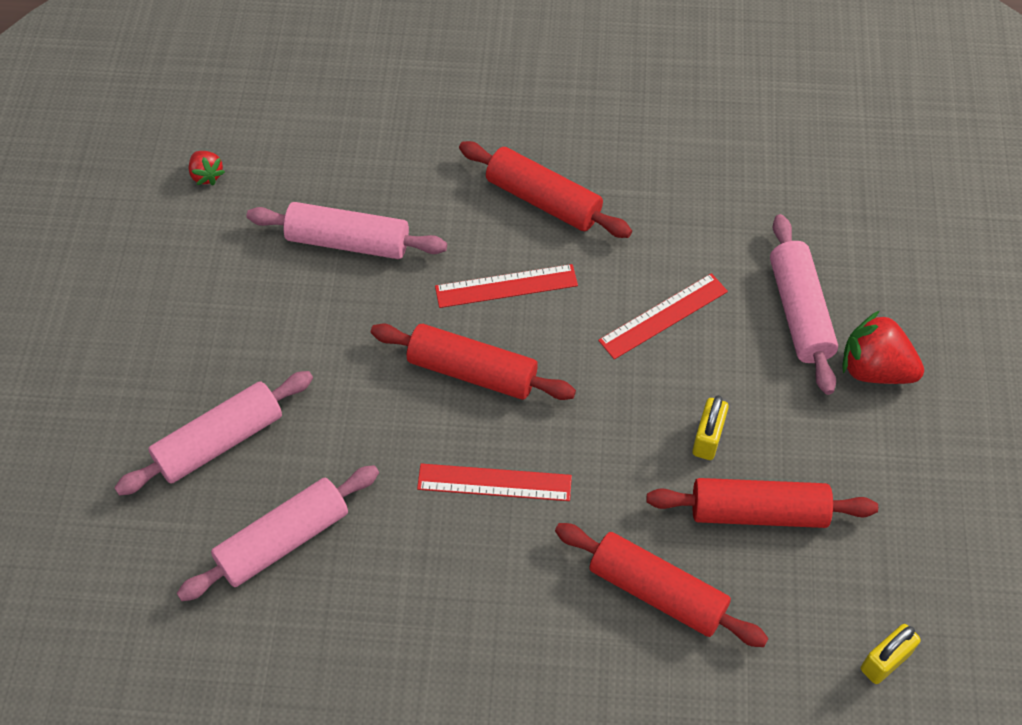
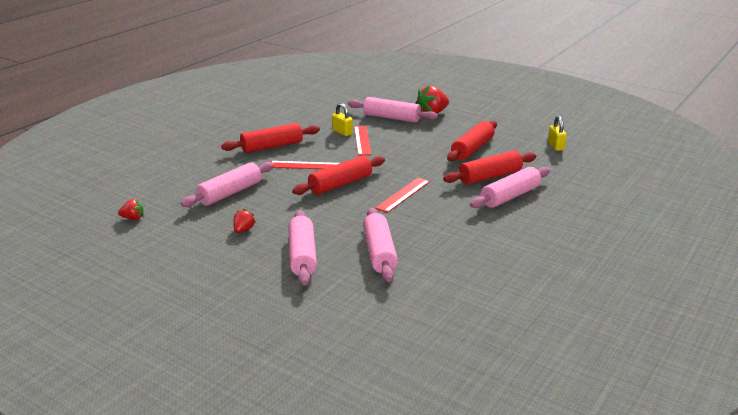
camera: 60 degrees left, 30 degrees down
(250, 326) = (243, 230): none -> red strawberry
(506, 286) = (305, 165): red ruler -> red ruler turned 75 degrees clockwise
(597, 659) = (510, 196): none -> pink rolling pin
(708, 438) = (429, 148): yellow padlock -> yellow padlock (342, 132)

